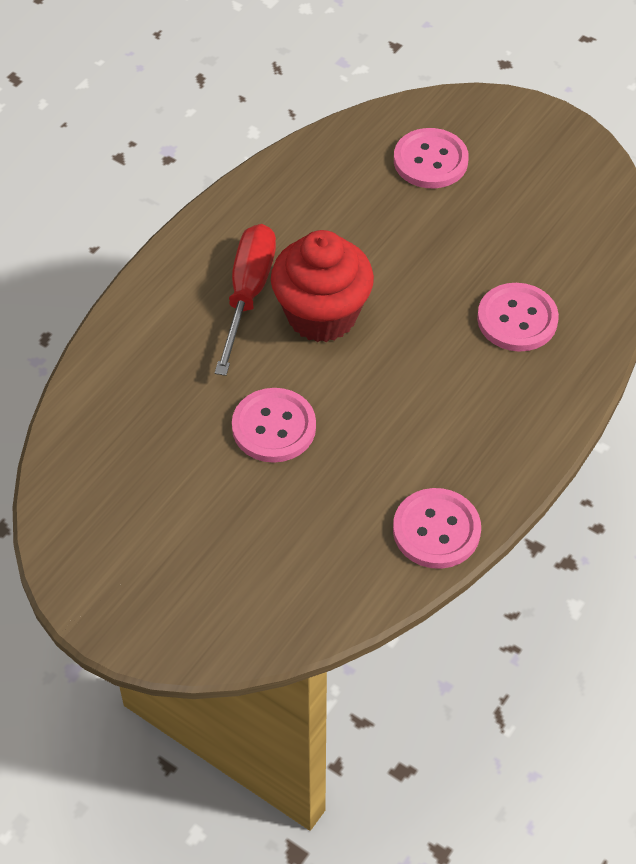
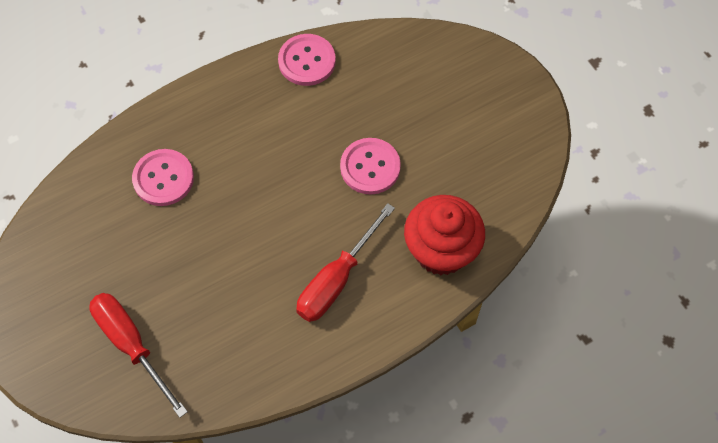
camera: 155 degrees left, 10 degrees up
(322, 315) = (293, 239): red cupcake -> red cupcake (441, 250)
(430, 161) = (131, 345): pink button -> red screwdriver

